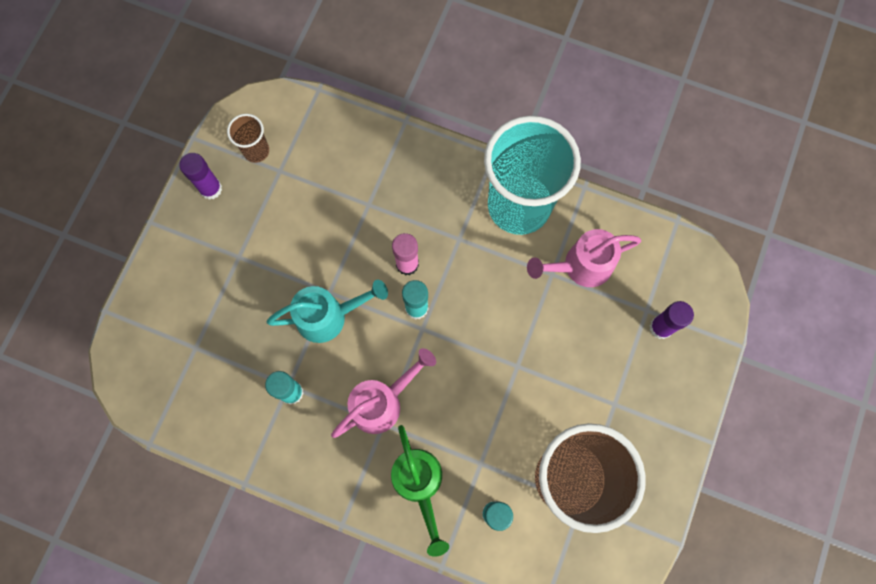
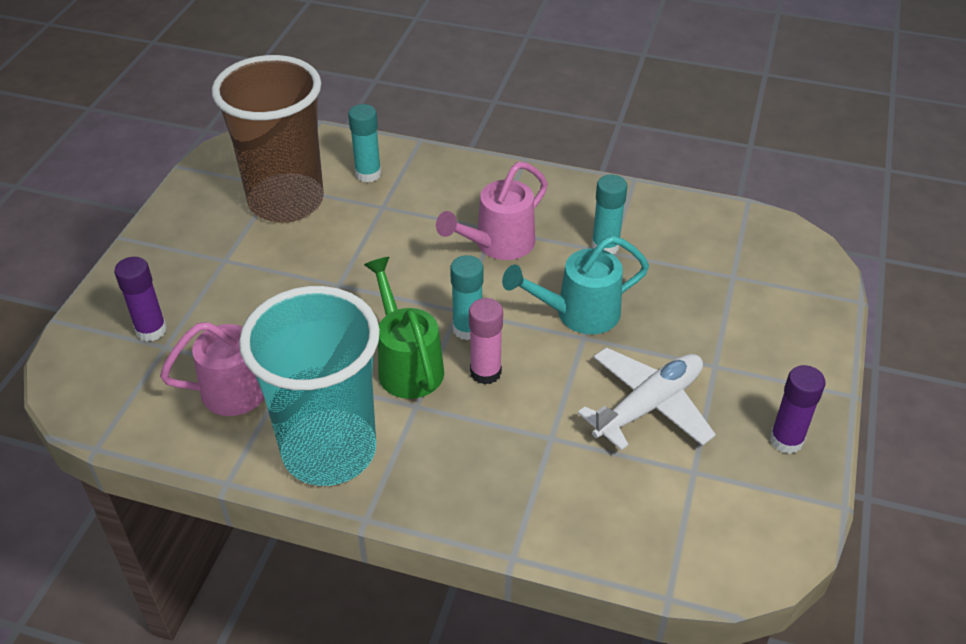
camera: 175 degrees right, 30 degrees down
(256, 151) = (738, 495): brown cup -> none
(296, 224) = (648, 406): none -> white plane
(419, 484) = (448, 188): green watering can -> green watering can (407, 365)

